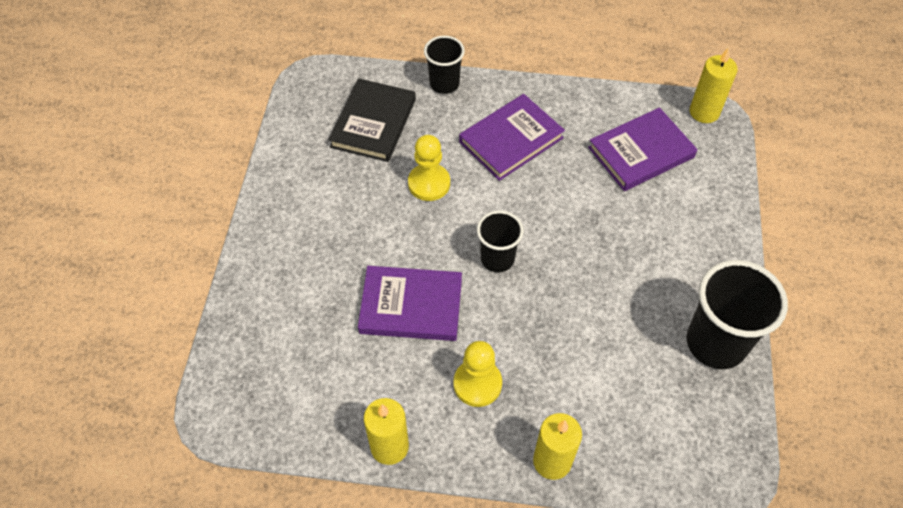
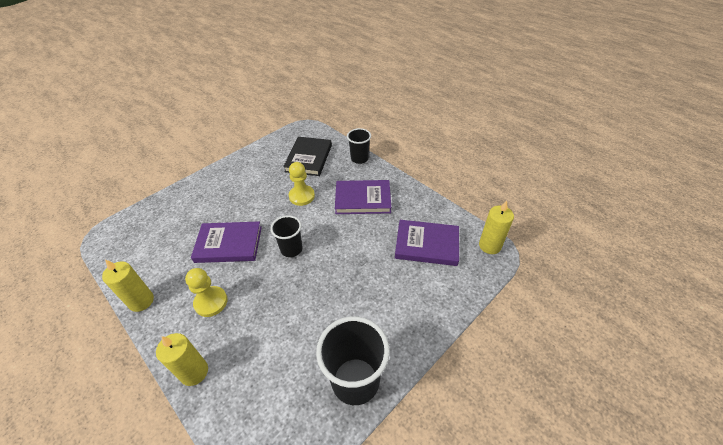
camera: 40 degrees right, 10 degrees down
(373, 123) = (309, 158): black book -> black book turned 45 degrees counterclockwise
(411, 306) = (229, 244): purple book -> purple book turned 45 degrees counterclockwise

